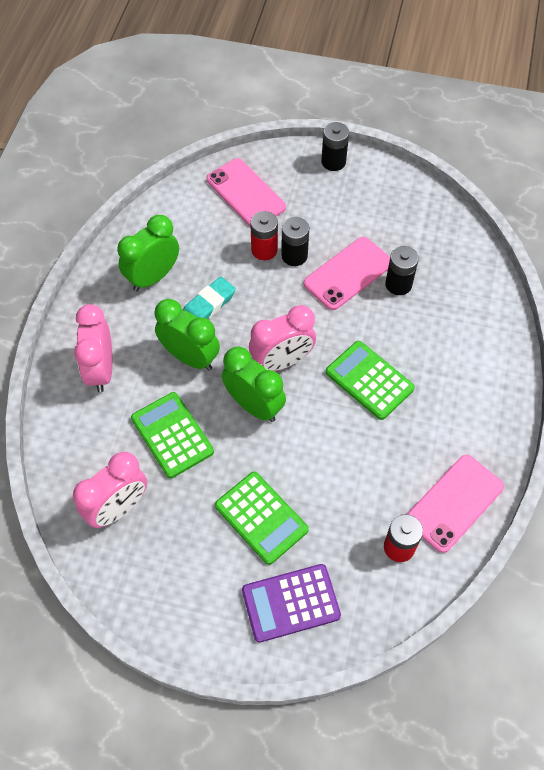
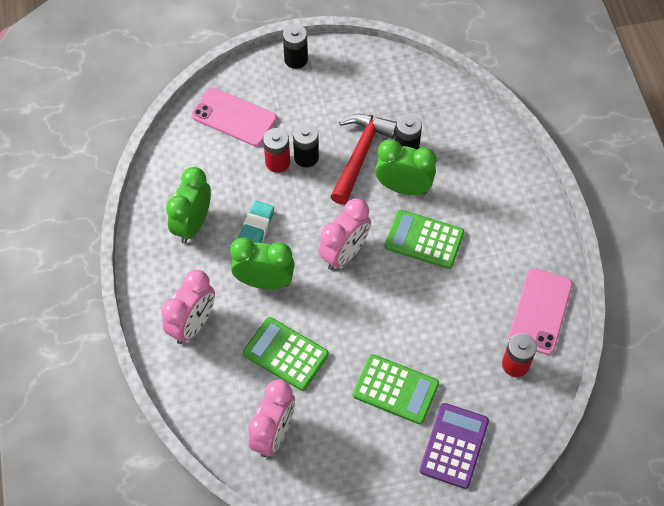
camera: 25 degrees left, 0 degrees up
(101, 370) = (193, 324): pink clock -> pink clock turned 120 degrees counterclockwise
(254, 405) = (341, 300): green clock -> green clock (403, 188)
(290, 603) = (454, 446): purple calculator -> purple calculator turned 150 degrees clockwise
(348, 273) = (360, 155): pink phone -> red hammer

